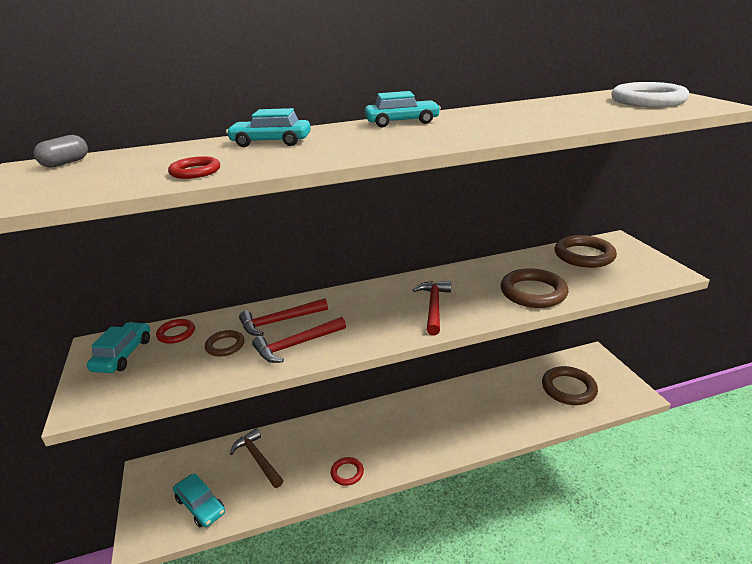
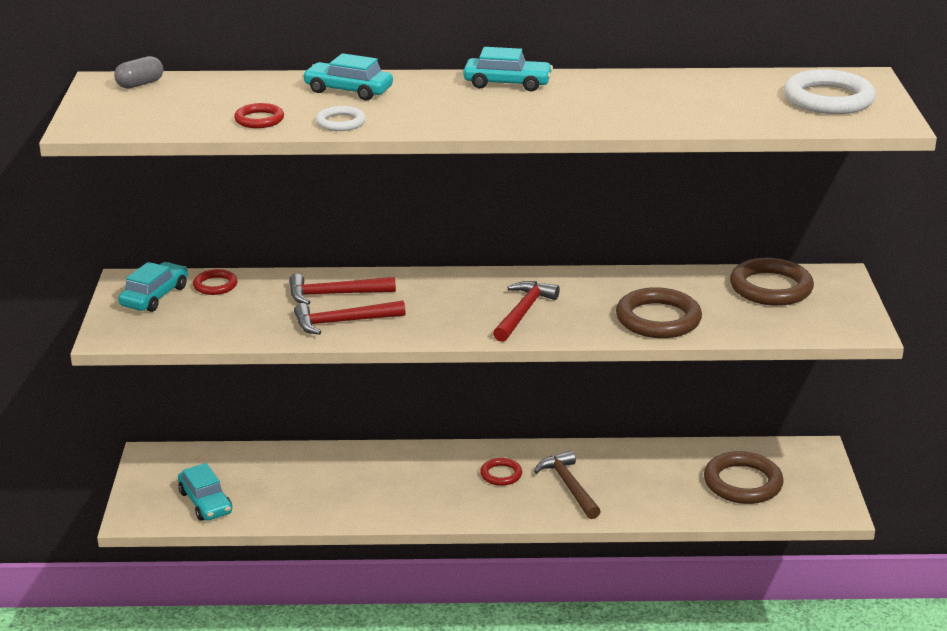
camera: 15 degrees right, 0 degrees up
(225, 345) = (265, 308): brown ring -> none
(258, 459) = (286, 472): brown hammer -> brown hammer (569, 486)
(278, 163) = (340, 122): none -> white ring
(347, 473) = (389, 509): red ring -> red ring (501, 474)

